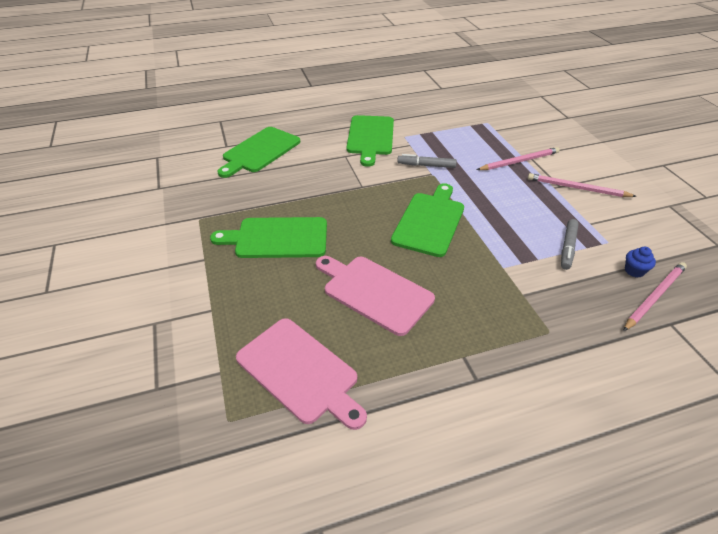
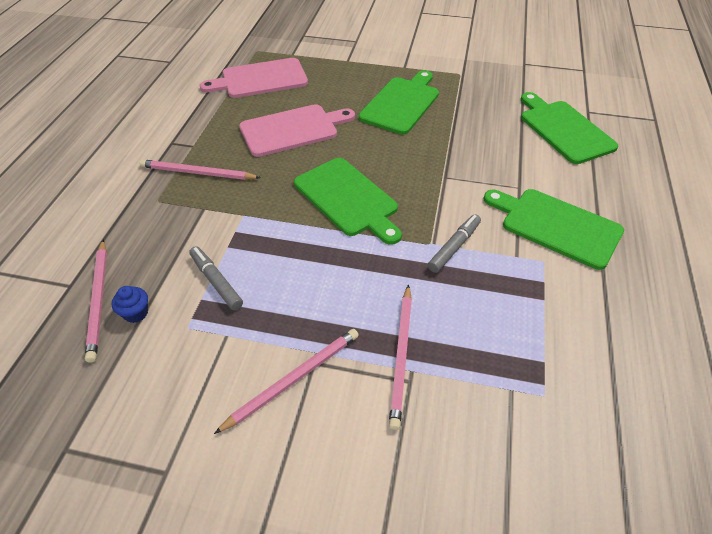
camera: 120 degrees right, 5 degrees up
(493, 326) = (197, 173): none -> pink pencil

